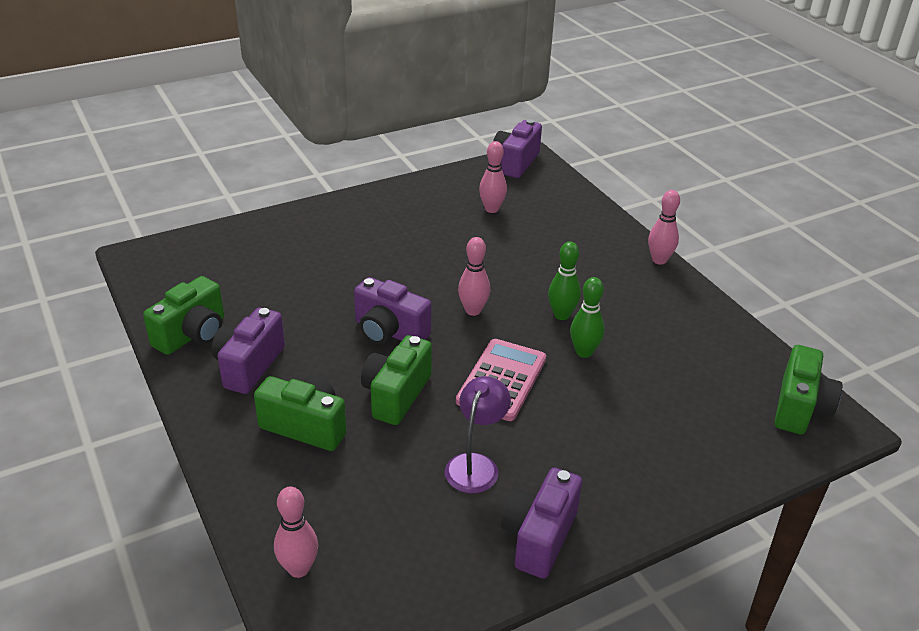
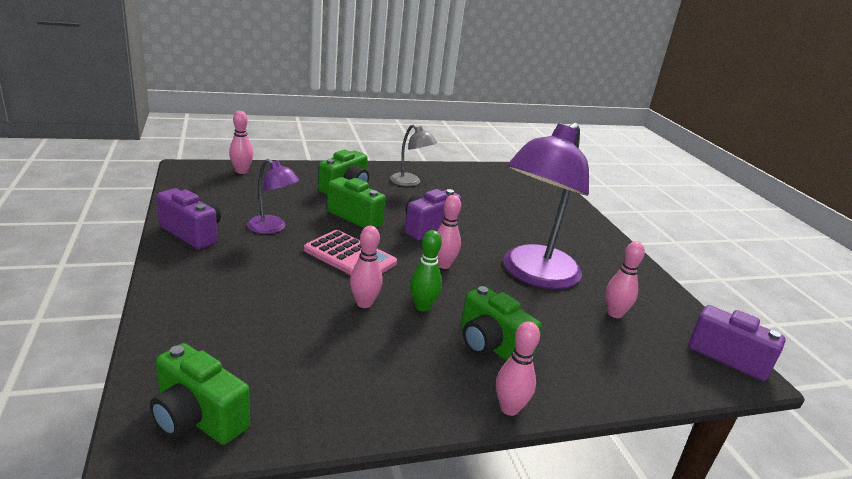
camera: 100 degrees right, 10 degrees down
(192, 334) = (447, 173): green camera -> green camera (491, 346)
(249, 366) = (410, 182): purple camera -> grey lamp
(452, 252) = (534, 275): none -> purple lamp
(584, 352) = (364, 303): green bowling pin -> pink bowling pin

